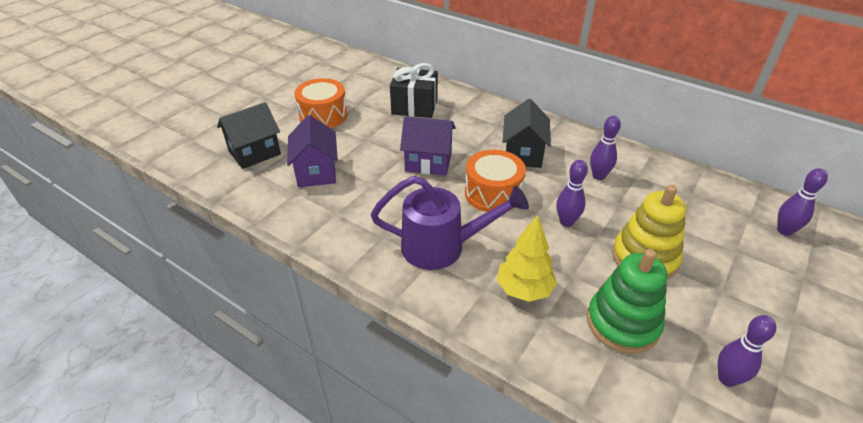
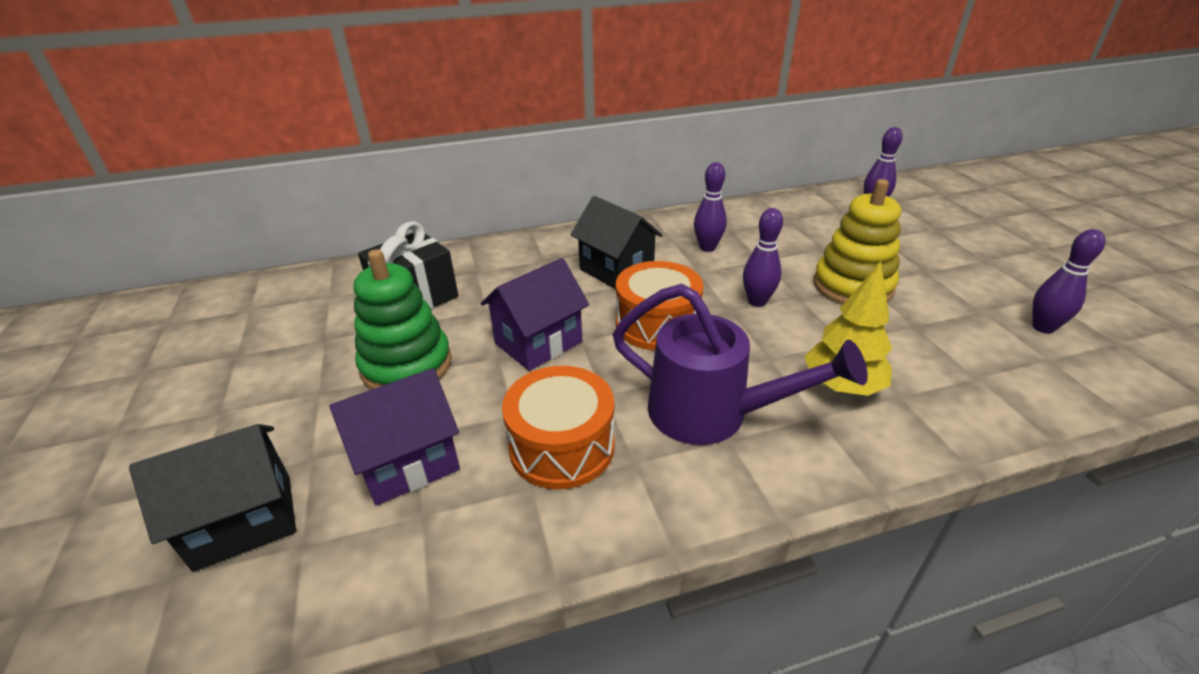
camera: 50 degrees left, 5 degrees down
(254, 153) = (244, 521): black house -> black house turned 60 degrees clockwise
(316, 172) = (408, 463): purple house -> purple house turned 60 degrees counterclockwise
(323, 115) = (290, 387): orange drum -> orange drum (562, 446)
(442, 247) = (712, 414): purple watering can -> purple watering can turned 75 degrees clockwise
(622, 323) = (937, 347): green stacking toy -> green stacking toy (406, 365)

